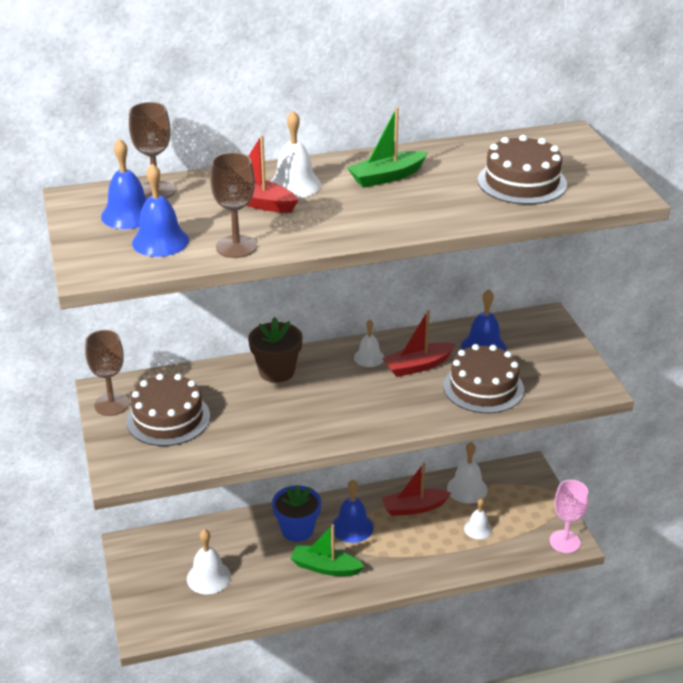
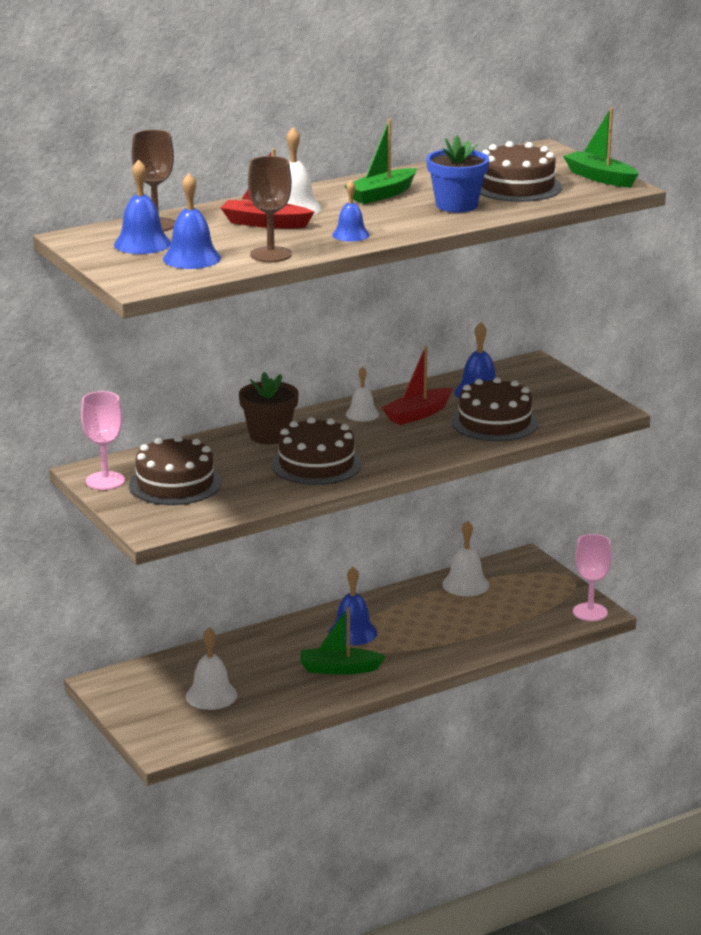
camera: 15 degrees left, 10 degrees down
(112, 404) = (105, 481): brown goblet -> pink goblet
(297, 530) = (291, 643): blue flower pot -> blue flower pot (456, 205)
(301, 415) = (316, 464): none -> brown cake
(327, 229) = (350, 235): none -> blue bell
(414, 508) = (414, 607): red boat -> none
(478, 529) = (492, 615): white bell -> none
(610, 180) = (600, 178): none -> green boat

